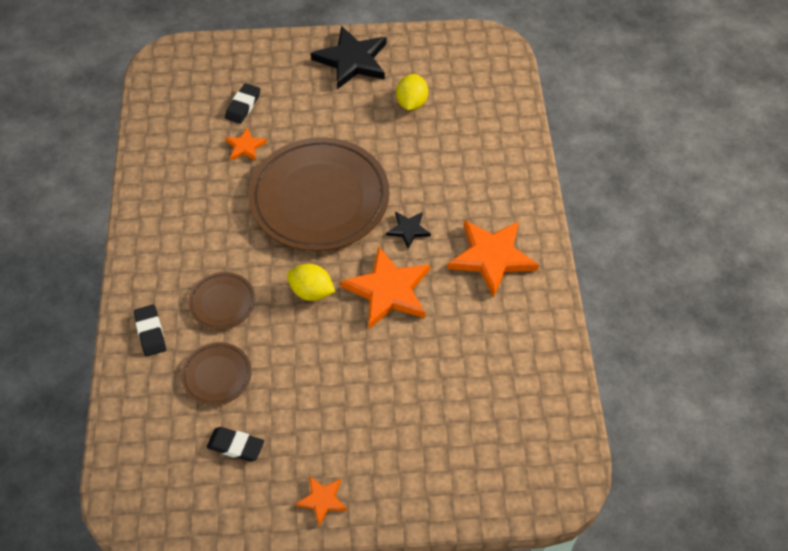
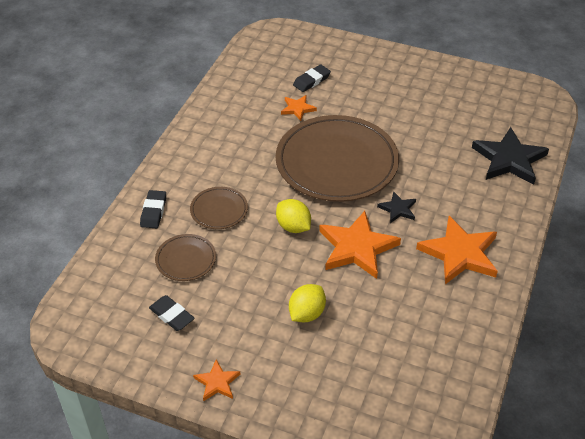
camera: 25 degrees right, 10 degrees down
(352, 60) = (416, 75): black star -> black star (509, 159)
(411, 103) = (450, 119): yellow lemon -> yellow lemon (306, 313)

